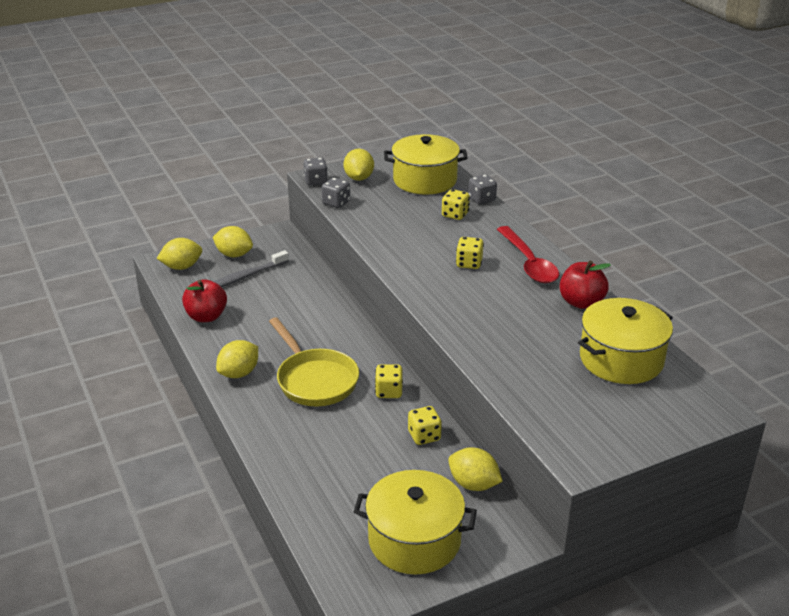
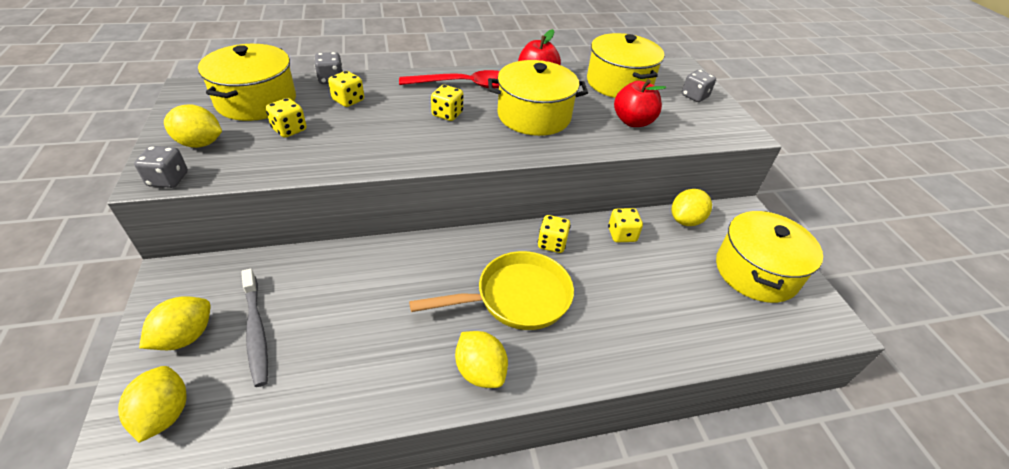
camera: 80 degrees left, 10 degrees up
(206, 316) = (330, 394): red apple -> red apple (633, 121)
(336, 203) = (245, 173): grey dice -> grey dice (694, 96)
(396, 203) = (289, 130): none -> yellow dice
(502, 309) = (534, 116): none -> yellow pot

